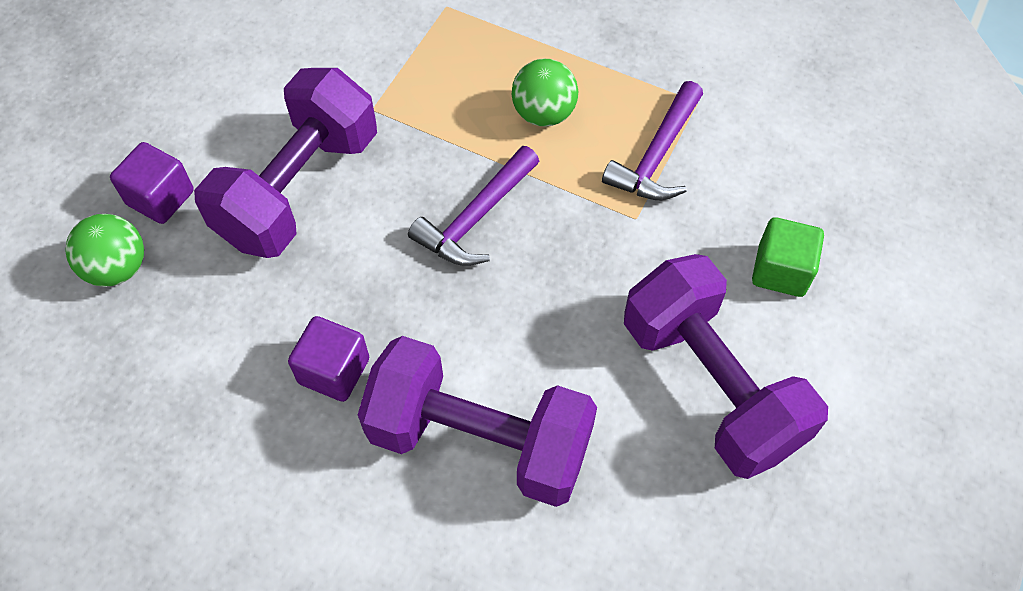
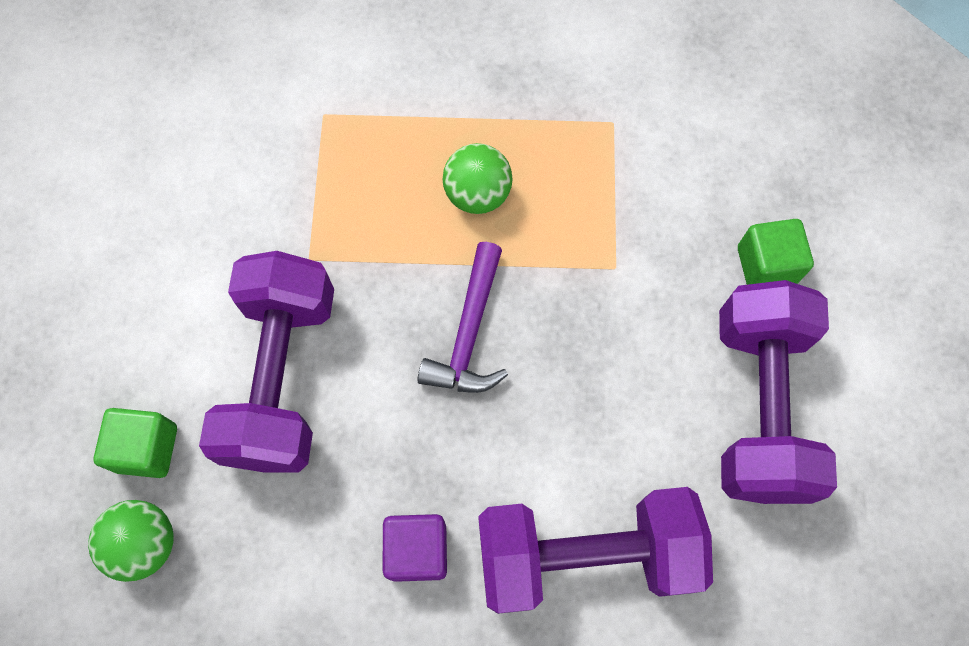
camera: 25 degrees left, 10 degrees up
(160, 198) = (147, 448): purple cube -> green cube
(656, 156) = (603, 195): purple hammer -> none
(710, 385) = (758, 405): purple dumbbell -> purple dumbbell turned 60 degrees clockwise

